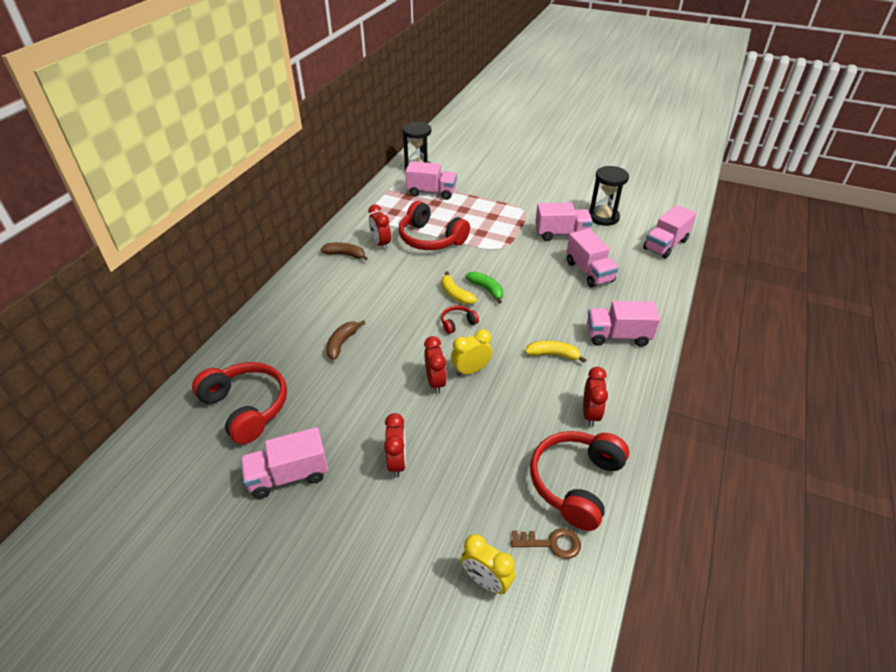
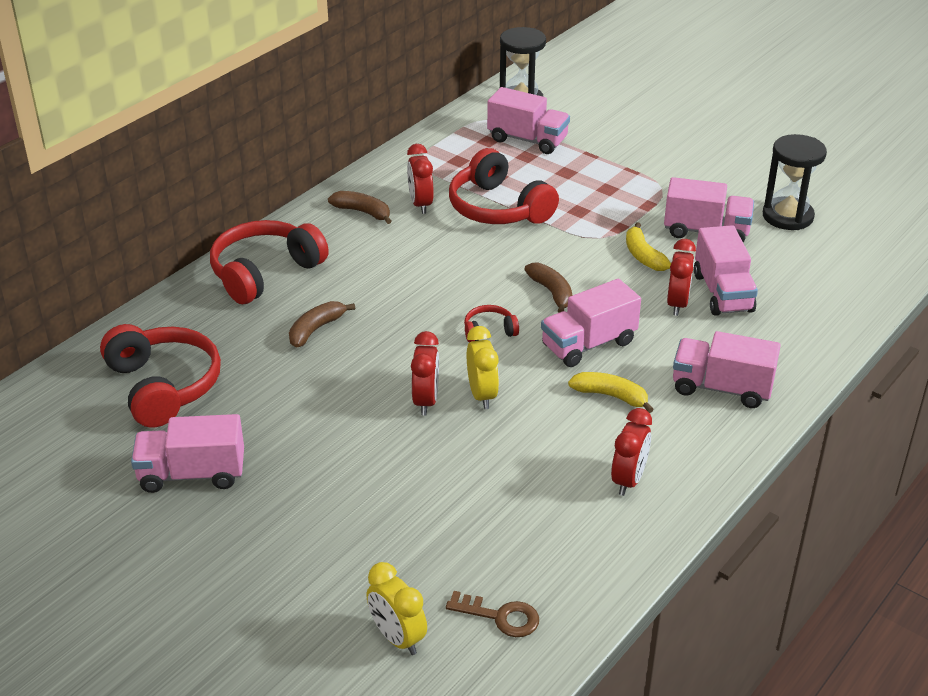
camera: 15 degrees right, 5 degrees down
(397, 462) = (336, 486): red clock -> red clock (677, 304)
(455, 294) = (502, 292): yellow banana -> yellow banana (643, 256)
(471, 370) = (482, 395): yellow clock -> yellow clock turned 90 degrees clockwise
(486, 289) = (552, 292): green banana -> brown banana
(575, 483) = (566, 557): red headphones -> red headphones (264, 272)
(665, 245) = (869, 273): pink truck -> pink truck (588, 344)

